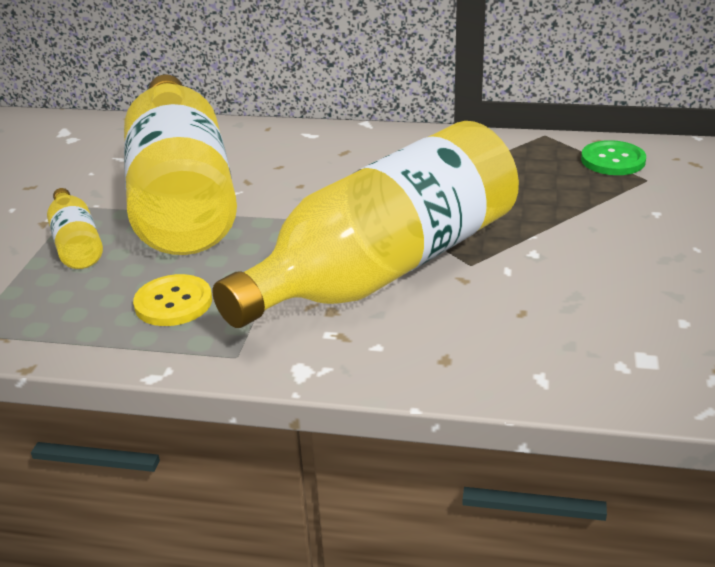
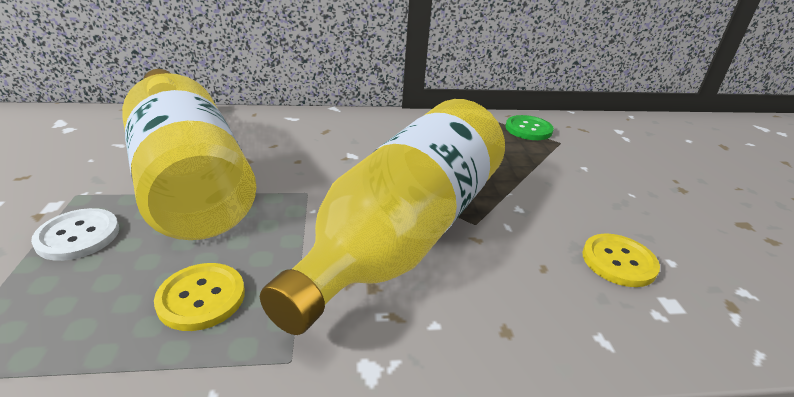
camera: 20 degrees left, 0 degrees up
(76, 243) = (78, 236): yellow bottle -> white button
(616, 315) = (618, 261): none -> yellow button

